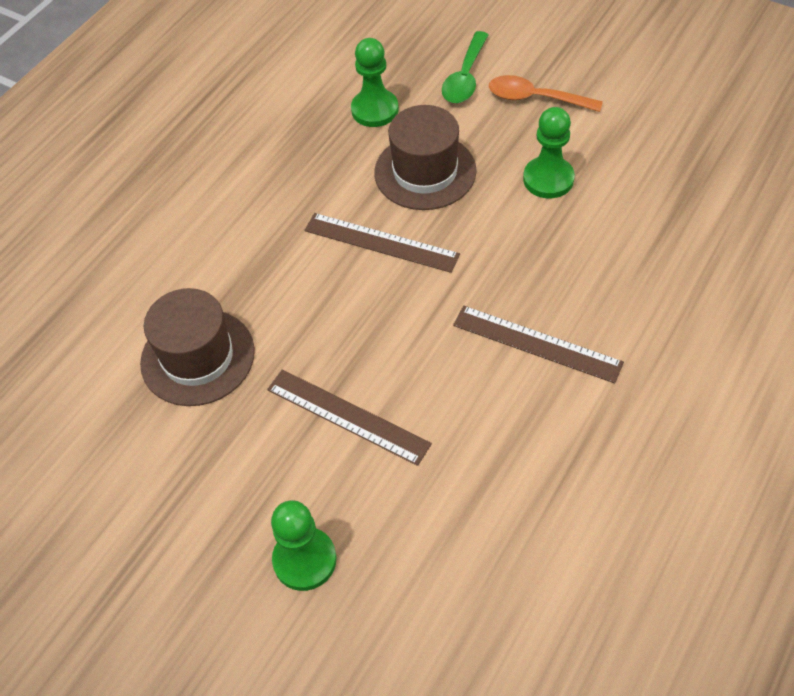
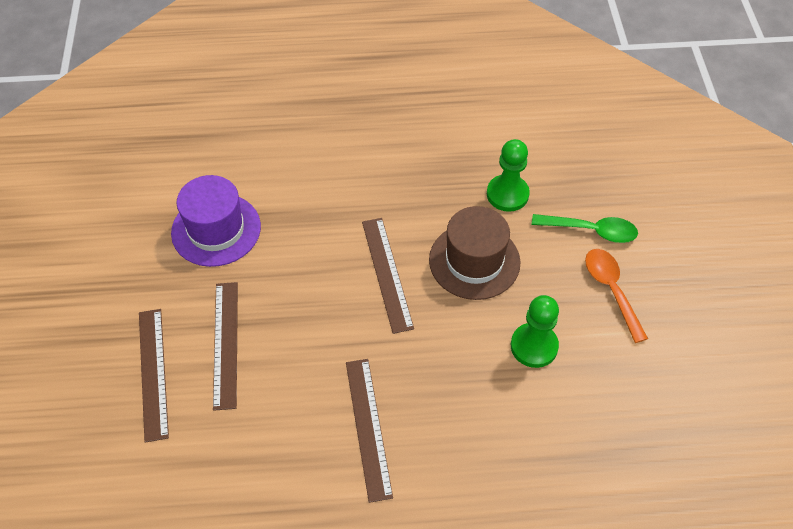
camera: 50 degrees right, 0 degrees up
(197, 357) = (216, 229): brown hat -> purple hat
(304, 560) = (102, 386): green pawn -> none
(328, 501) = (153, 373): none -> brown ruler
(465, 77) = (591, 231): green spoon -> green spoon turned 150 degrees counterclockwise

